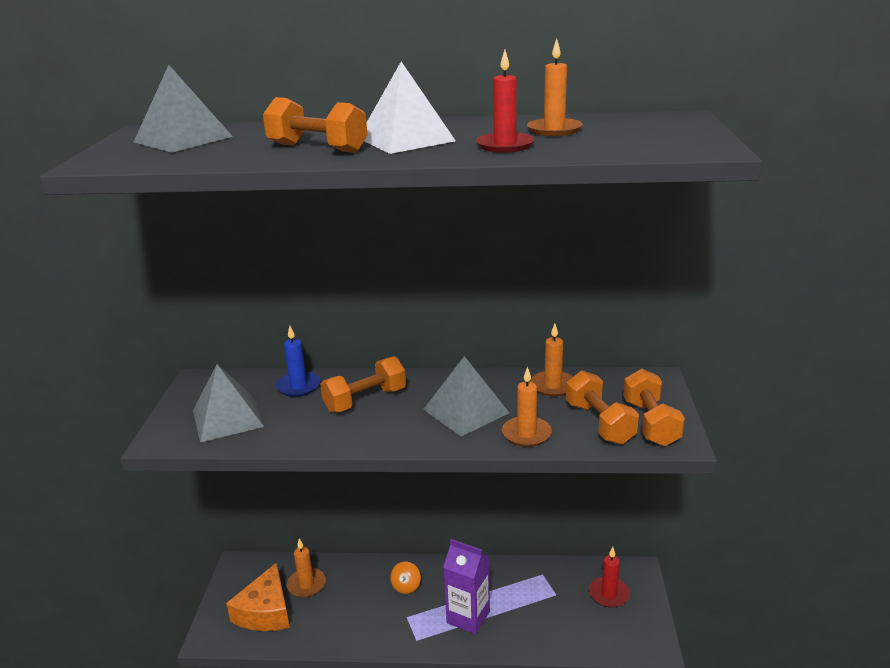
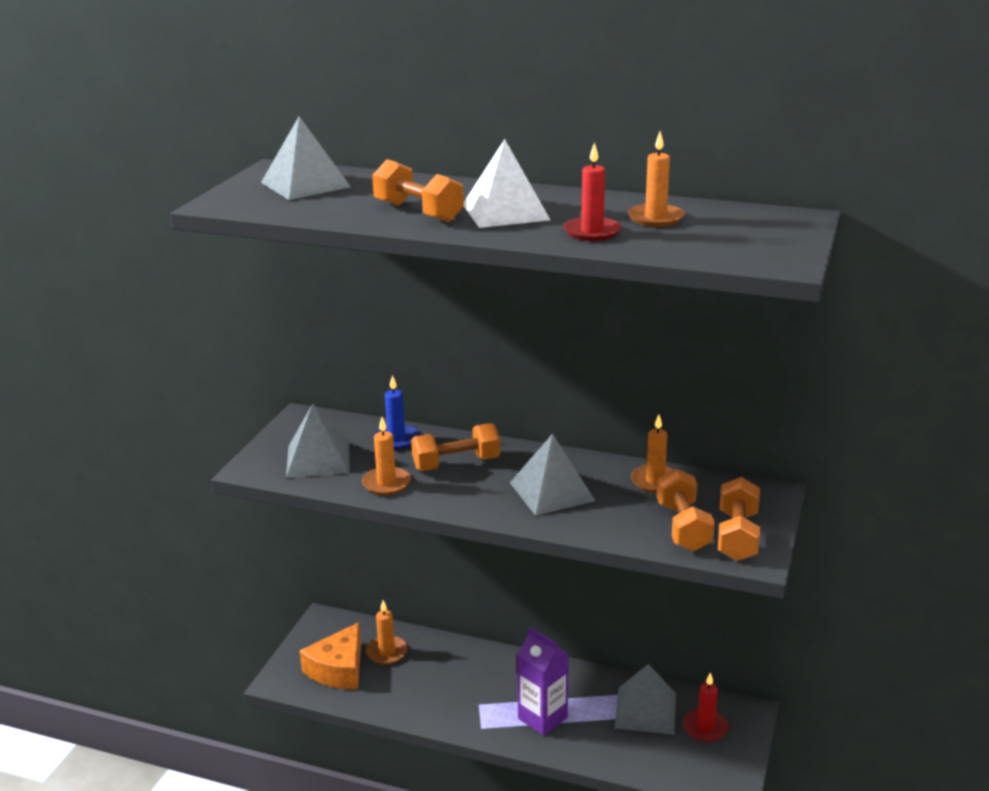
camera: 15 degrees right, 0 degrees up
(406, 586) = (488, 675): orange spinning top -> none
(526, 434) = (602, 524): orange candle -> orange candle (386, 483)
(553, 589) = (645, 710): none -> grey pyramid

